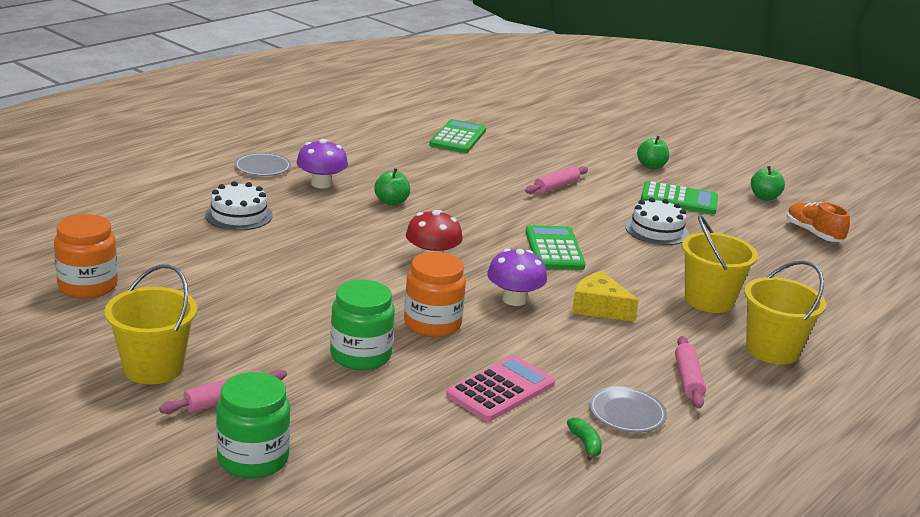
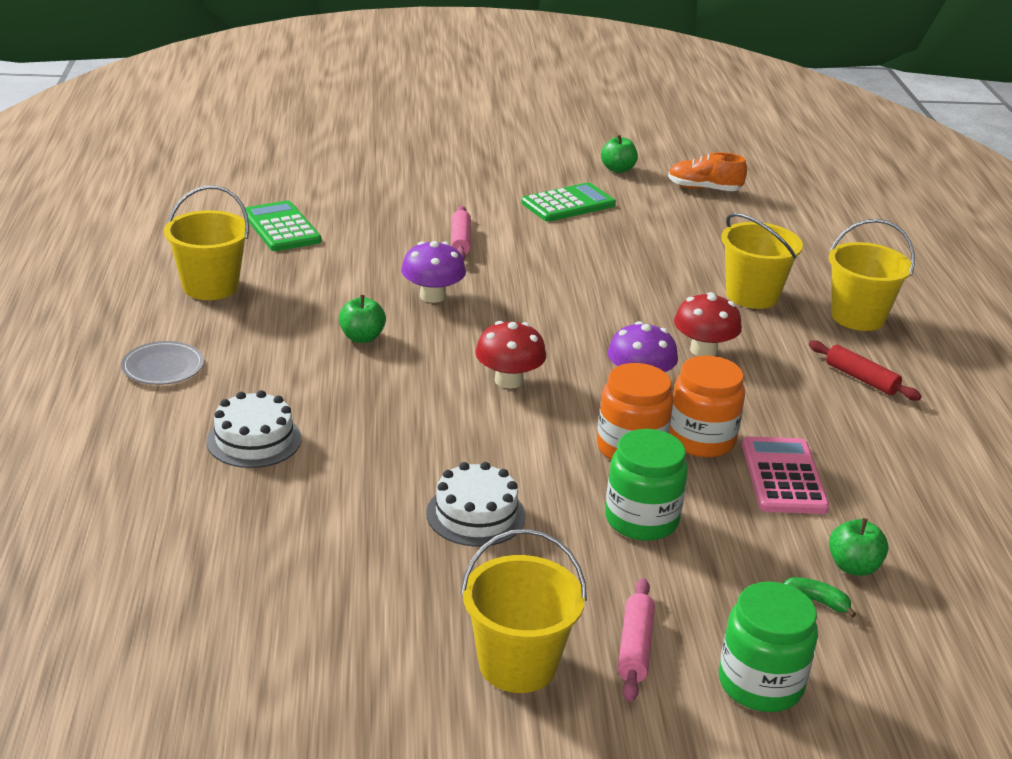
camera: 45 degrees left, 5 degrees up
(88, 286) = (275, 625): orange jar -> orange jar (701, 440)
(321, 184) = (260, 354): purple mushroom -> purple mushroom (432, 296)
(360, 146) = (210, 286): none -> yellow bucket
(554, 249) = (575, 310): green calculator -> none
(585, 444) = (909, 484): green banana -> green banana (817, 601)
(599, 307) = (703, 350): yellow cheese -> red mushroom
(627, 413) = (882, 436): grey plate -> none
(651, 166) = (490, 178): green apple -> green apple (853, 567)
(656, 230) = (607, 246): white cake -> white cake (475, 514)
(688, 379) = (861, 379): pink rolling pin -> red rolling pin

